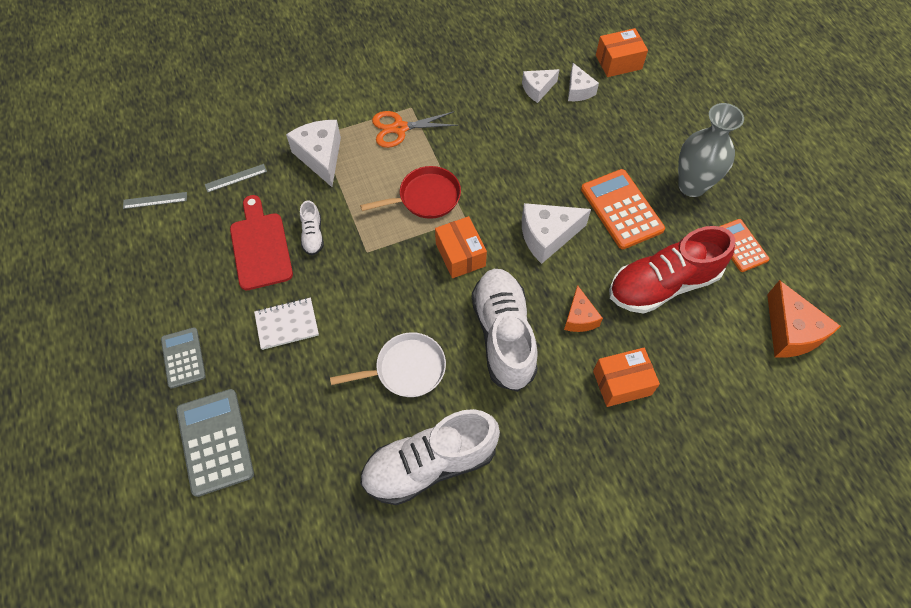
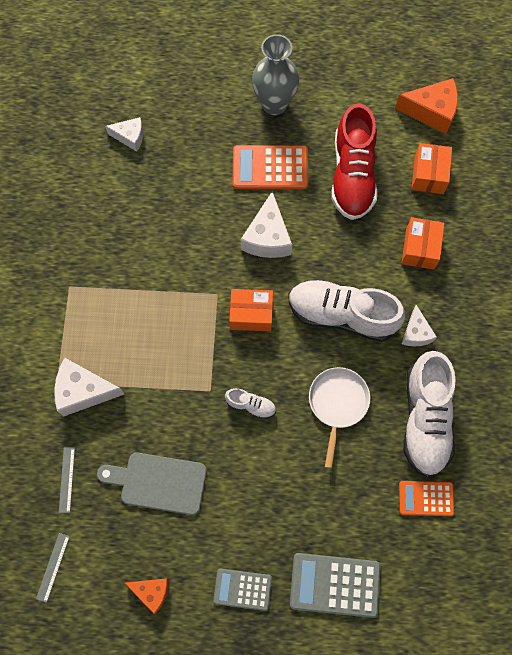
camera: 65 degrees left, 10 degrees up
(260, 247) = (158, 483): red cutting board -> grey cutting board
(287, 324) = (251, 486): white notebook -> none
(313, 235) = (169, 431): white shoe -> white shoe (251, 405)
(399, 128) = (89, 307): orange scissors -> none
(425, 197) = (178, 317): red pan -> none
(537, 89) = (109, 169): white cheese -> white cheese (416, 333)
(579, 317) = (352, 250): orange cheese -> orange cheese (152, 591)
(618, 62) = (117, 88): orange box -> orange box (429, 175)
(740, 245) = (345, 102): orange calculator -> orange calculator (426, 498)

